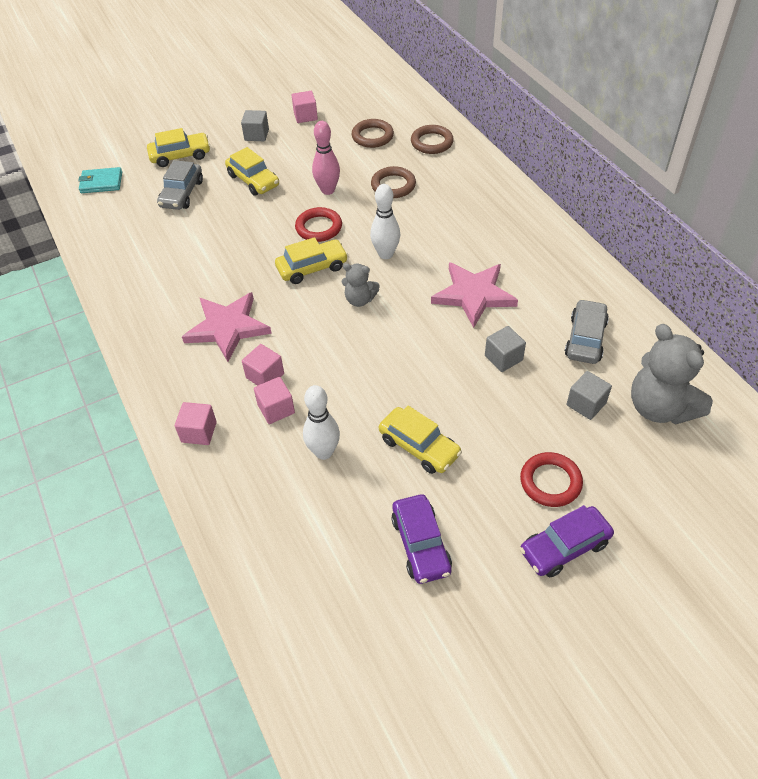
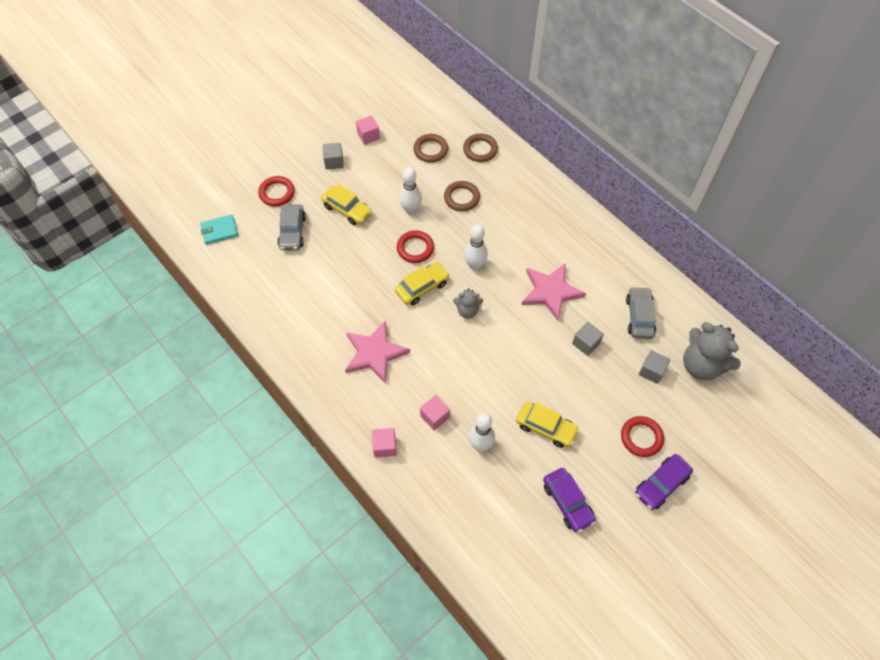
camera: 15 degrees left, 10 degrees up
(180, 156) = (277, 193): yellow car -> red ring
(265, 376) = (417, 390): pink cube -> none
(328, 190) = (411, 210): pink bowling pin -> white bowling pin

